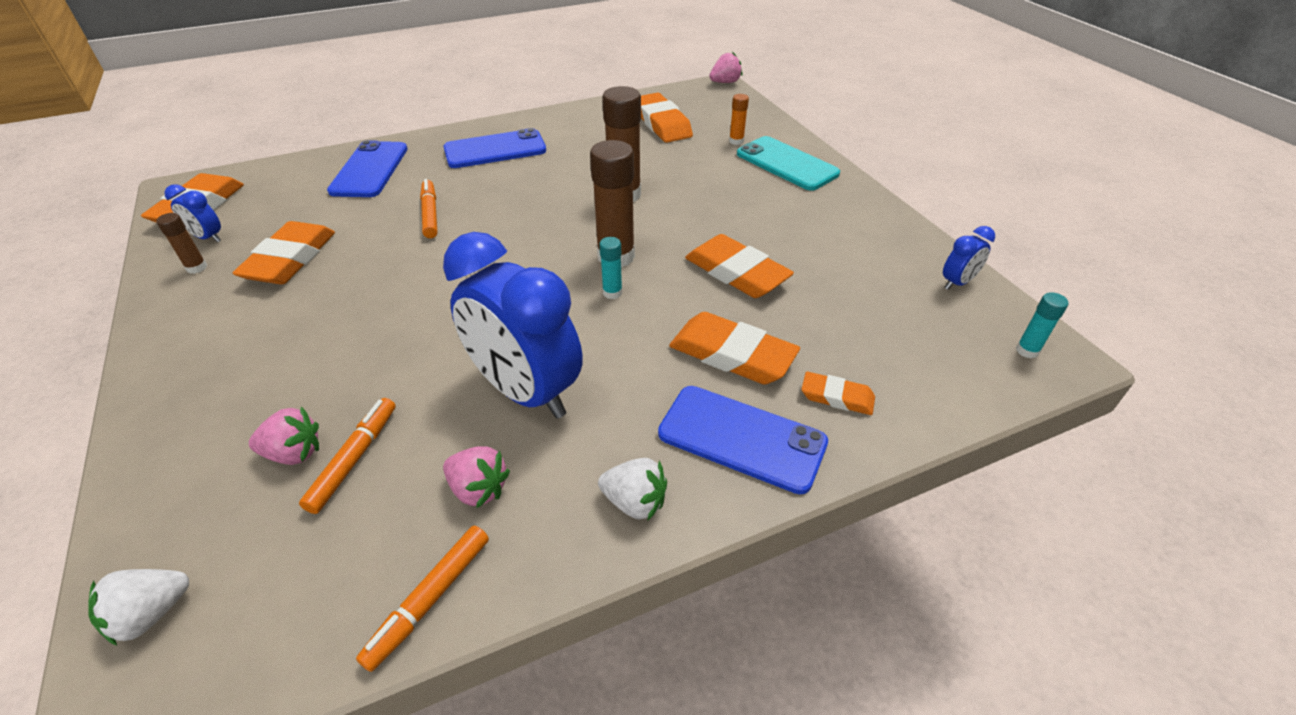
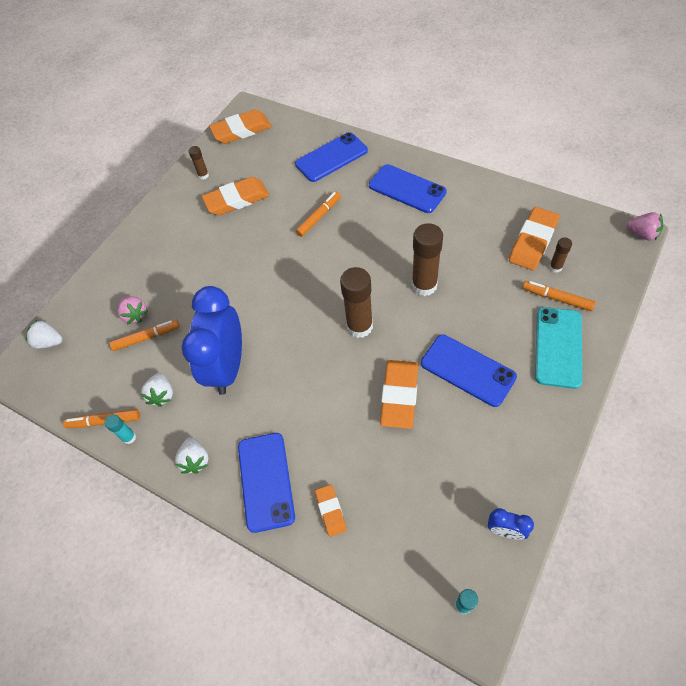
camera: 60 degrees right, 15 degrees up
(208, 237) = (224, 157): blue clock -> none
(478, 489) = (162, 395): pink strawberry -> white strawberry
(612, 293) = (327, 348): turquoise glue stick -> turquoise glue stick (129, 437)
(703, 127) = (555, 267): none -> brown glue stick
(732, 354) = (324, 438): orange eraser -> none
(736, 141) = (557, 298): orange glue stick -> orange marker
(755, 218) = (467, 370): none -> blue phone

